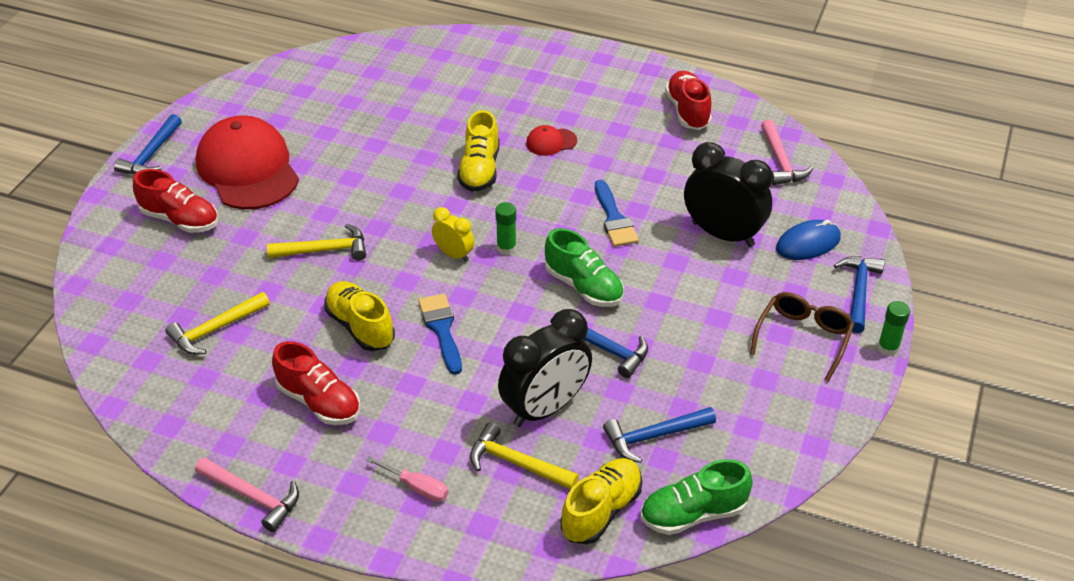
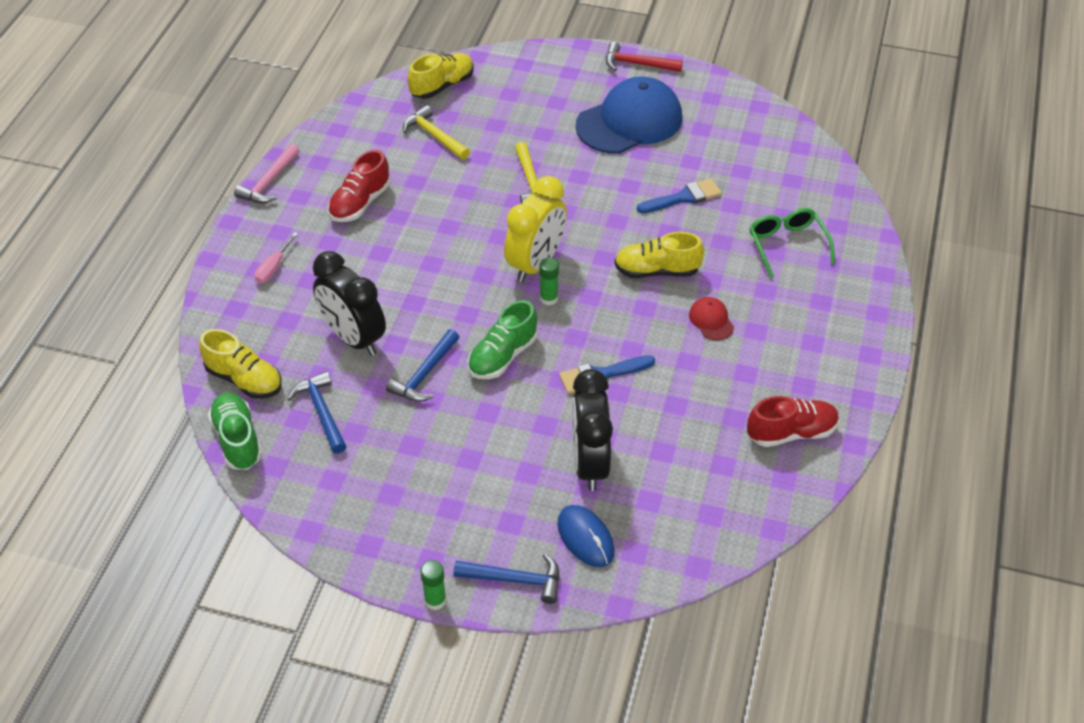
camera: 85 degrees right, 5 degrees up
(151, 154) = (637, 64): blue hammer -> red hammer
(180, 219) = (558, 95): red shoe -> none
(248, 169) = (629, 122): red cap -> blue cap
(360, 327) = (442, 215): yellow shoe -> yellow shoe (442, 86)
(441, 329) = (442, 265): blue brush -> blue brush (683, 197)
(454, 254) = (536, 264): yellow clock -> yellow clock, size x1.94
(460, 86) = (787, 245): none -> green glasses
(517, 463) = (295, 324): yellow hammer -> none
(723, 234) = (589, 463): black clock -> black clock turned 150 degrees clockwise
(780, 161) = (720, 518): pink hammer -> none
(803, 338) = (445, 527): brown glasses -> none

